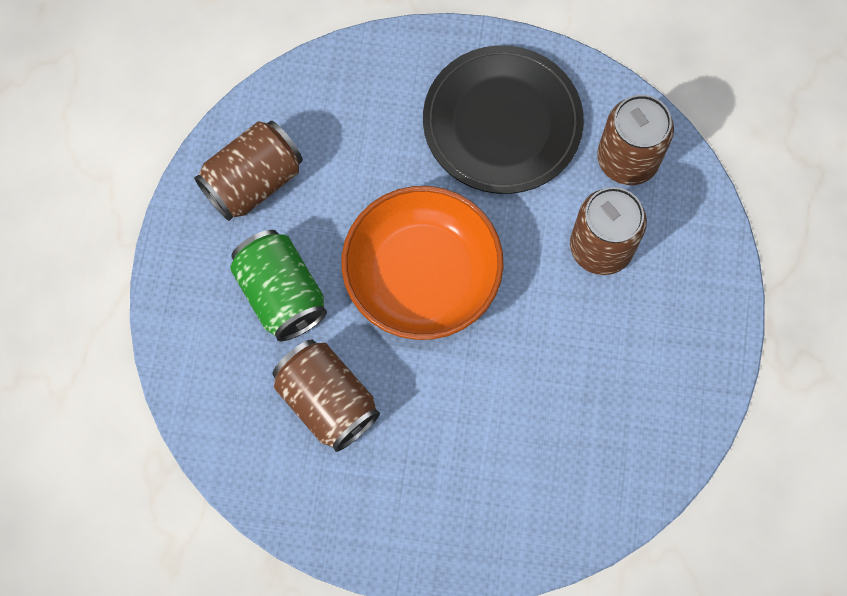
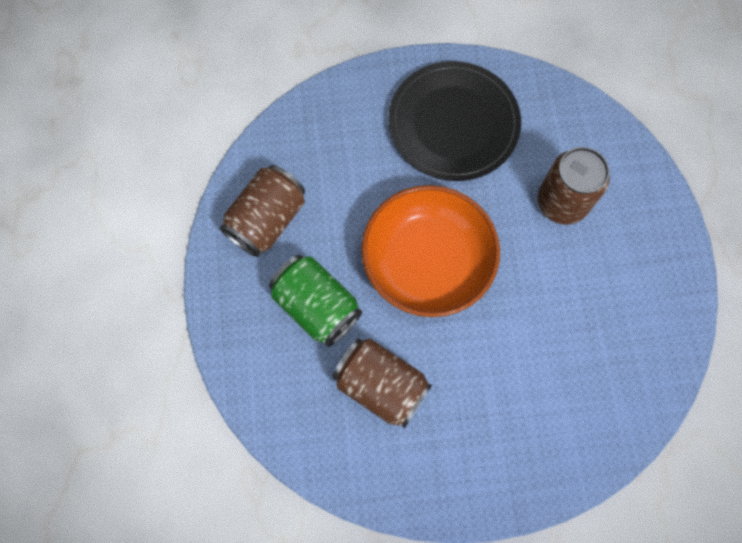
camera: 15 degrees left, 0 degrees up
(627, 159) = (560, 128): brown can -> none

